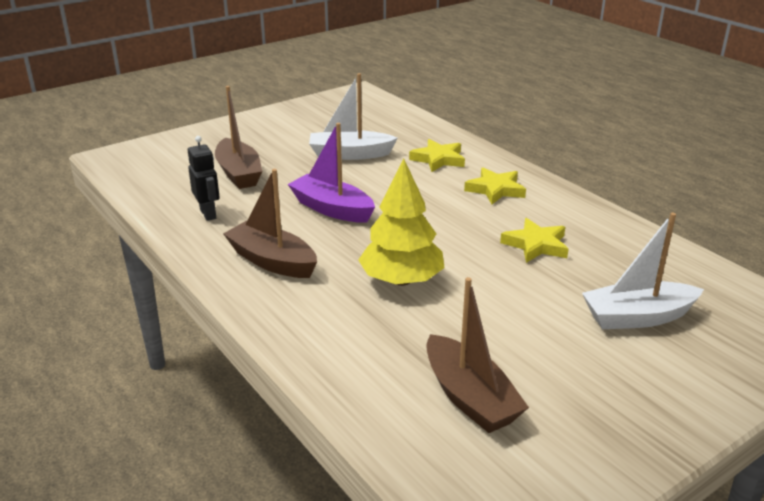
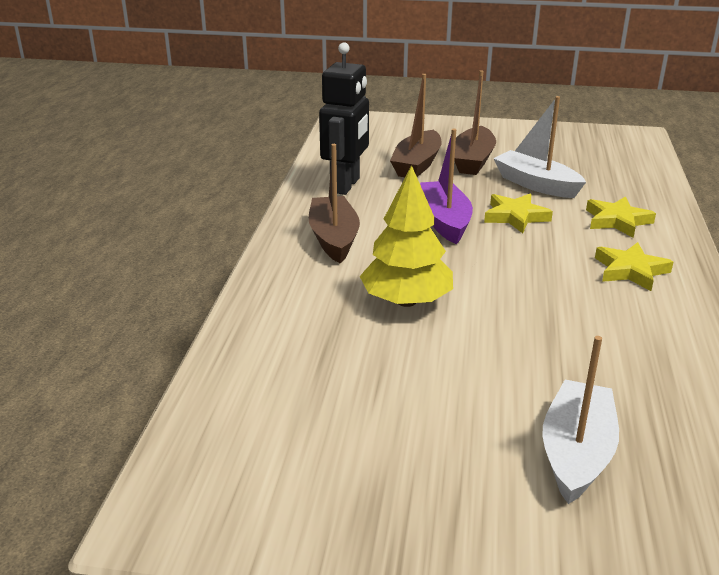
camera: 45 degrees right, 0 degrees up
(208, 214) = (346, 185): black robot -> black robot, size x1.71
(470, 398) = (305, 415): brown boat -> brown boat (472, 161)
(536, 245) = (584, 336): yellow star -> yellow star (515, 216)
(637, 317) = (576, 453): white boat -> white boat turned 75 degrees clockwise

